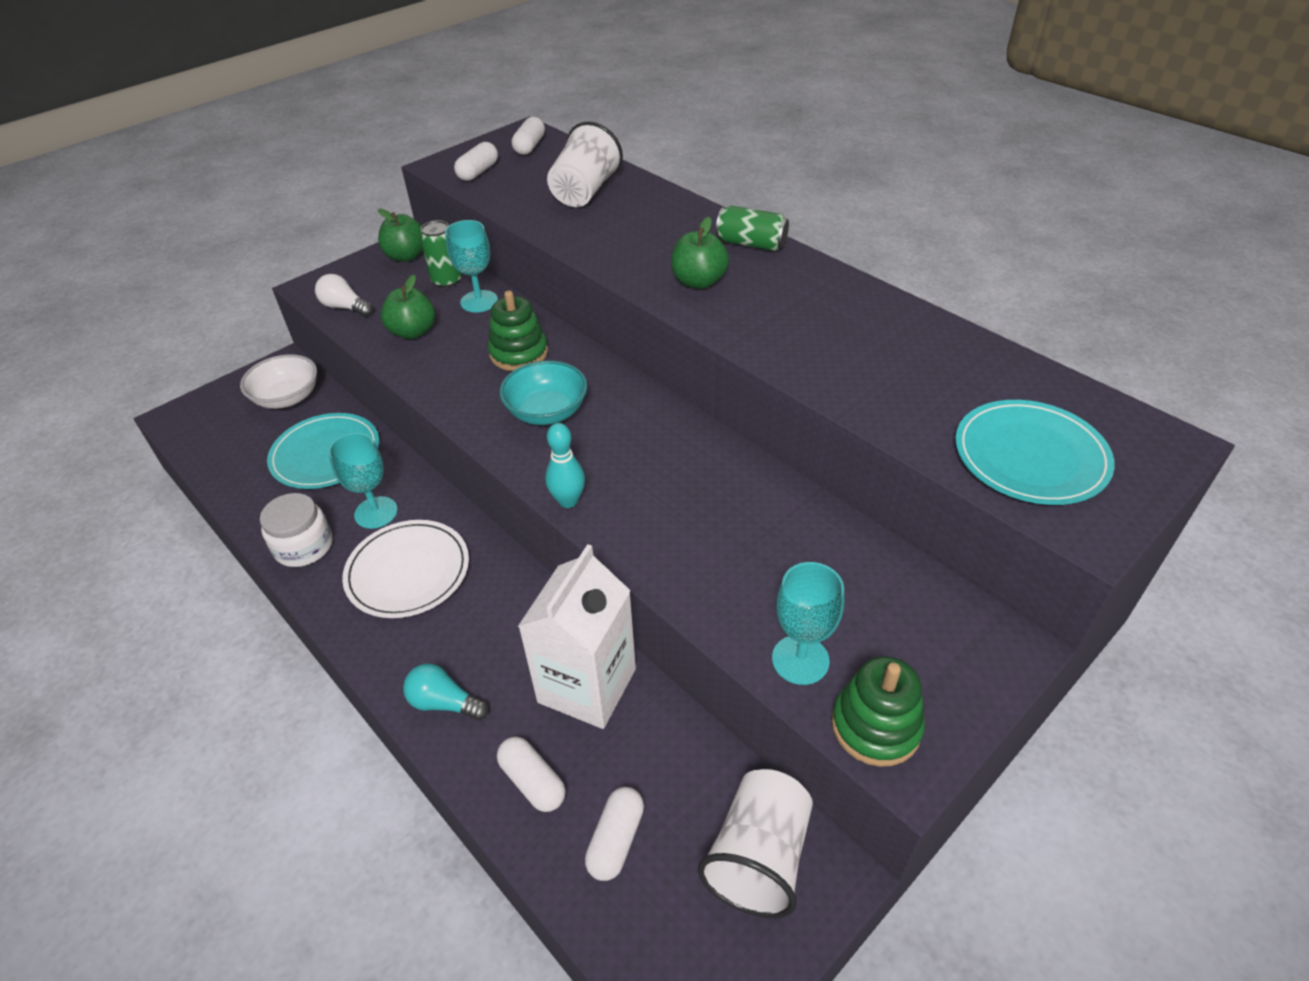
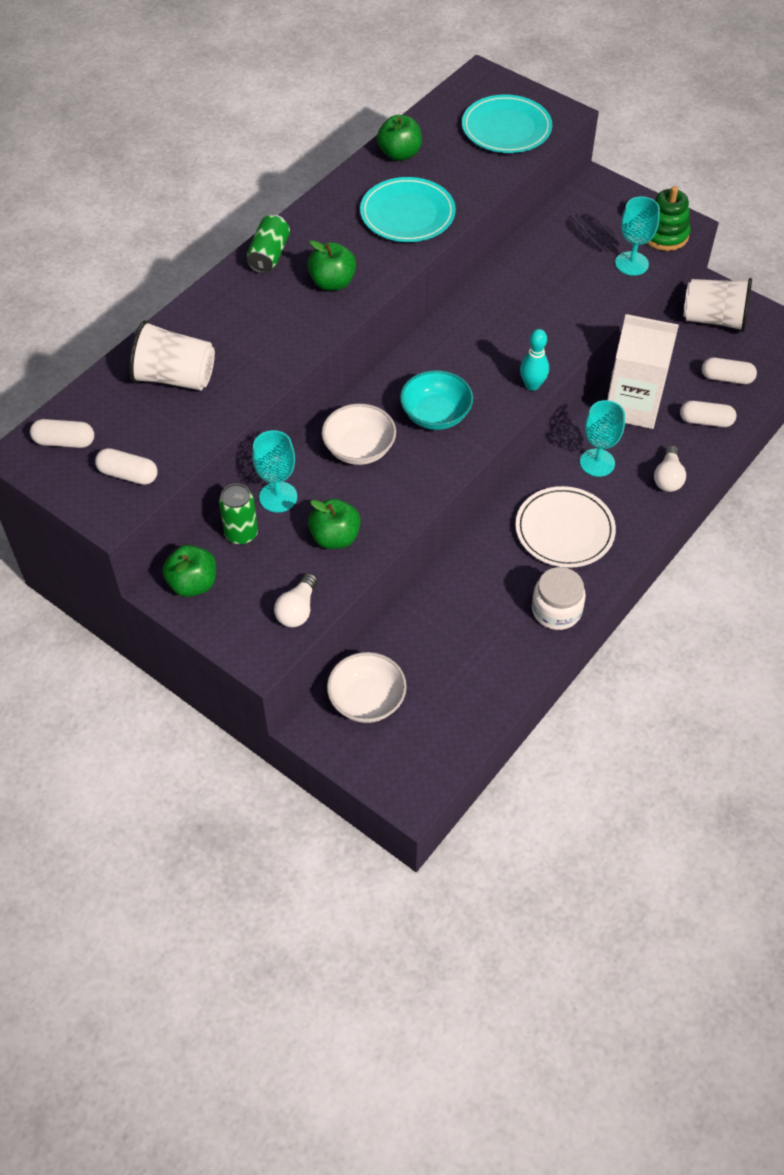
camera: 100 degrees left, 10 degrees up
(326, 454) = (444, 634): turquoise plate -> turquoise plate (407, 213)
(376, 512) = (508, 570): turquoise goblet -> turquoise goblet (597, 463)
(444, 703) = (668, 478): turquoise light bulb -> white light bulb
(519, 353) = (359, 449): green stacking toy -> white bowl
(533, 781) = (705, 421): white capsule -> white capsule turned 60 degrees clockwise
(947, 345) = (399, 154): none -> green apple

